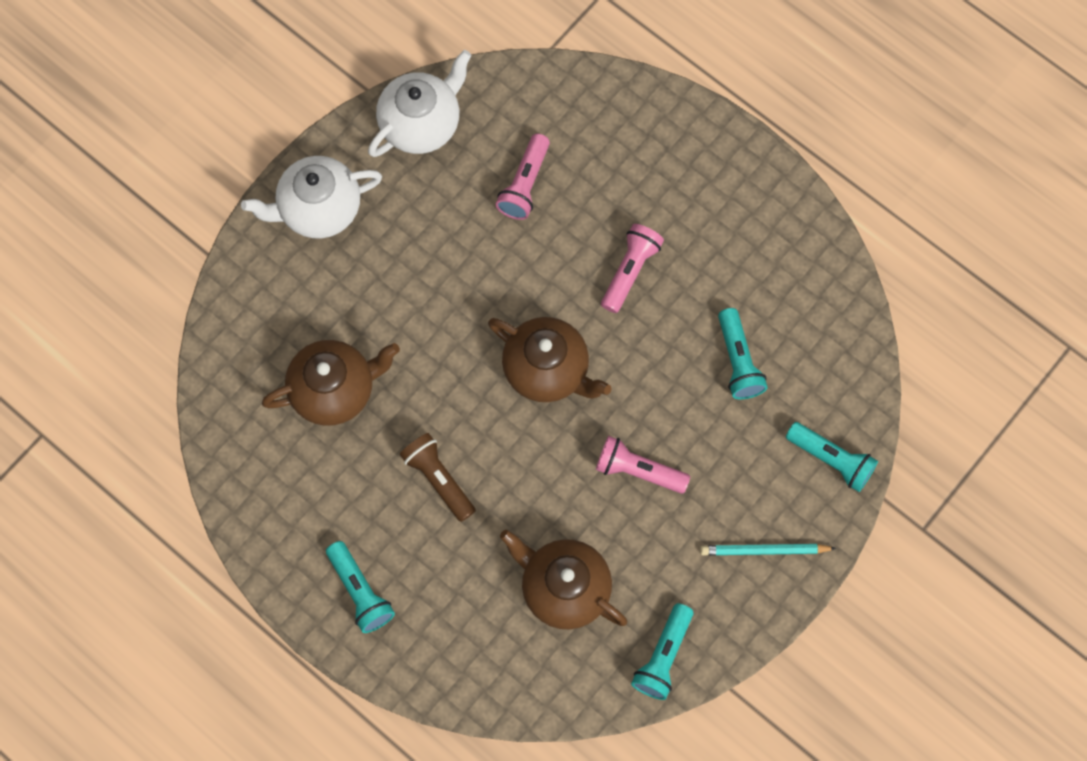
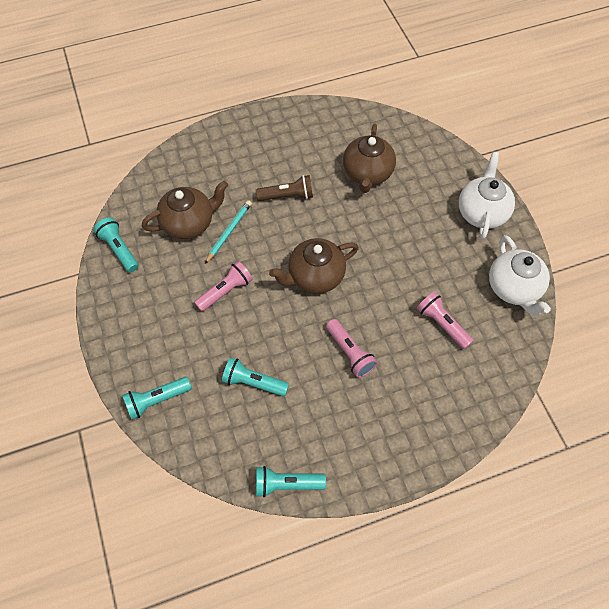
camera: 120 degrees right, 10 degrees down
(360, 592) = (253, 139): turquoise flashlight -> turquoise flashlight (286, 484)
(764, 550) = (134, 330): turquoise pencil -> turquoise pencil (229, 232)

